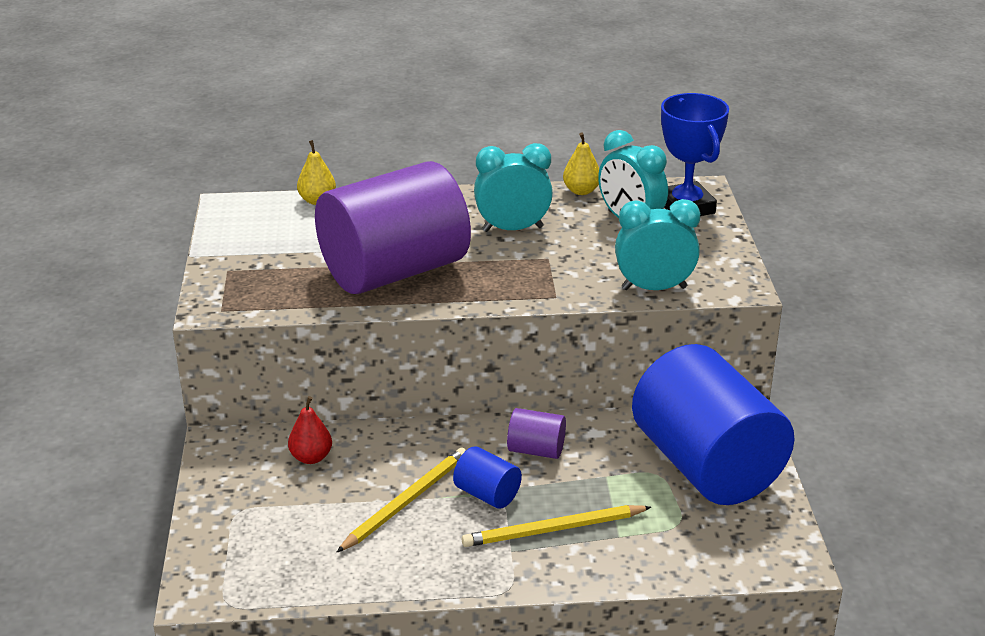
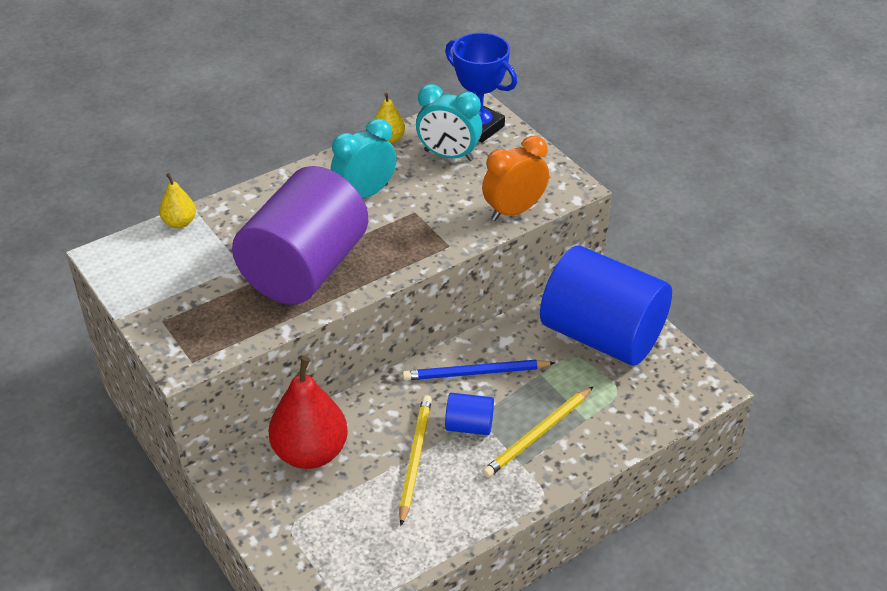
camera: 30 degrees left, 10 degrees up
(311, 457) = (310, 453): red pear -> red pear, size x2.01
(536, 450) = (475, 373): purple cylinder -> blue pencil
(654, 288) = (514, 211): turquoise clock -> orange clock

